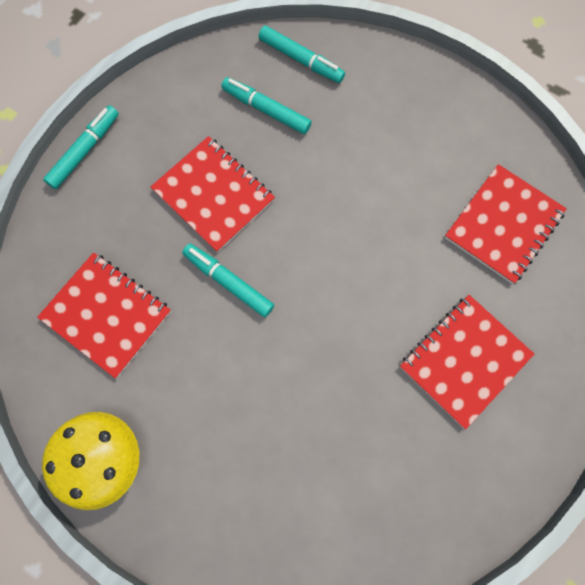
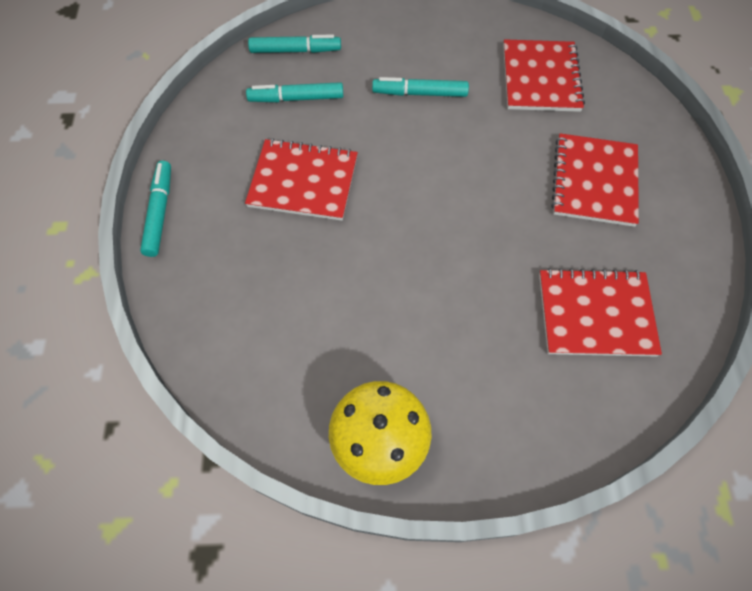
camera: 35 degrees left, 10 degrees down
(107, 315) = (284, 326): red notebook -> red notebook (595, 314)
(228, 282) = (369, 237): turquoise marker -> turquoise marker (420, 93)

